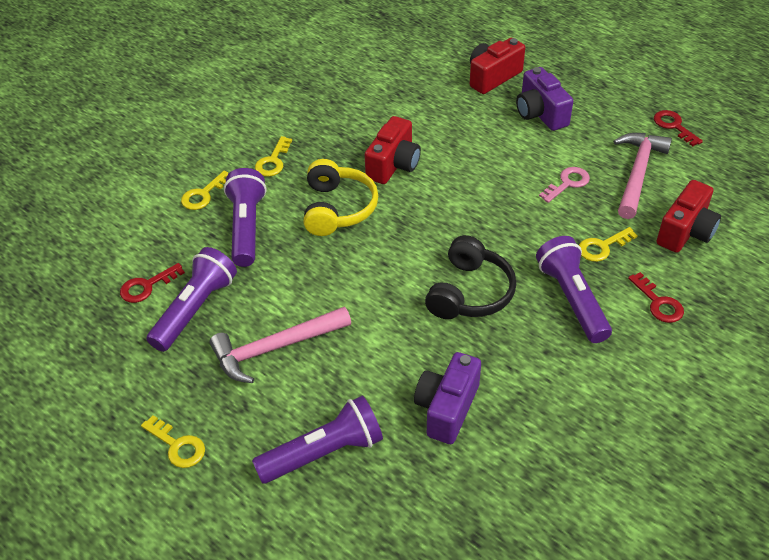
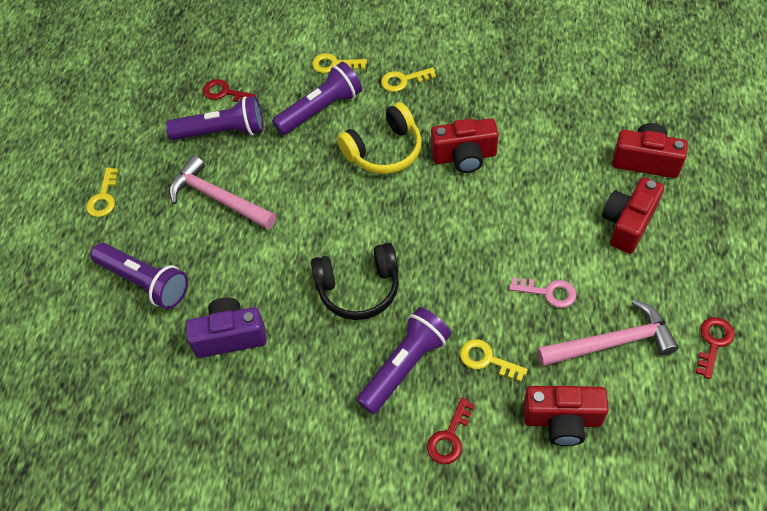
camera: 60 degrees right, 10 degrees up
(540, 113) = (627, 223): purple camera -> red camera

